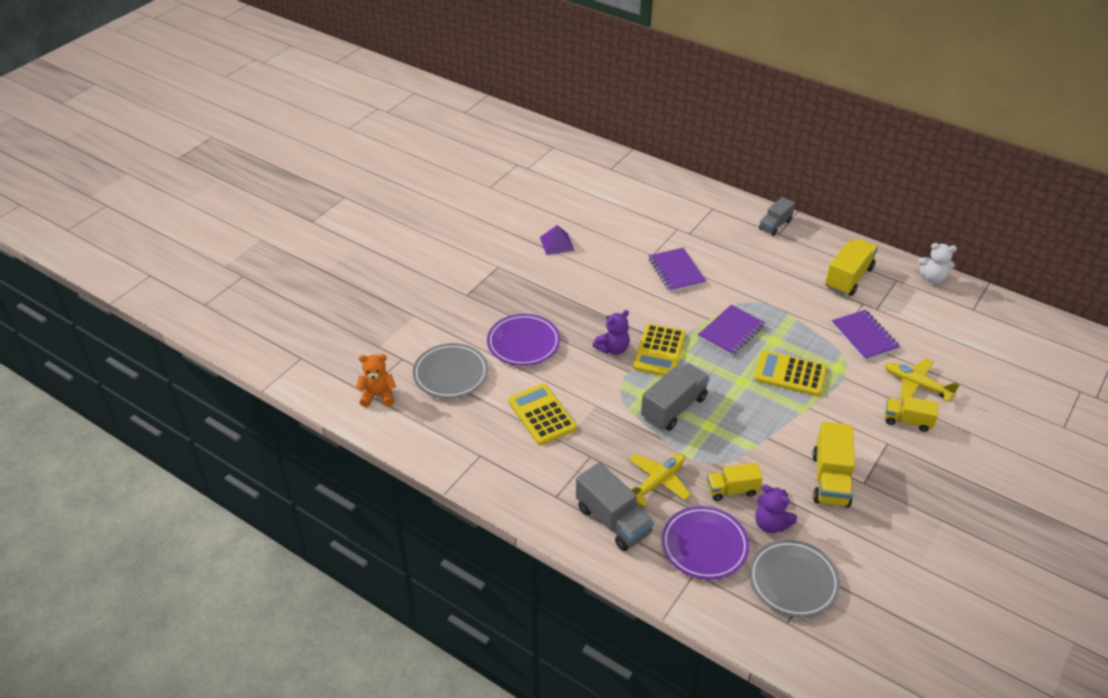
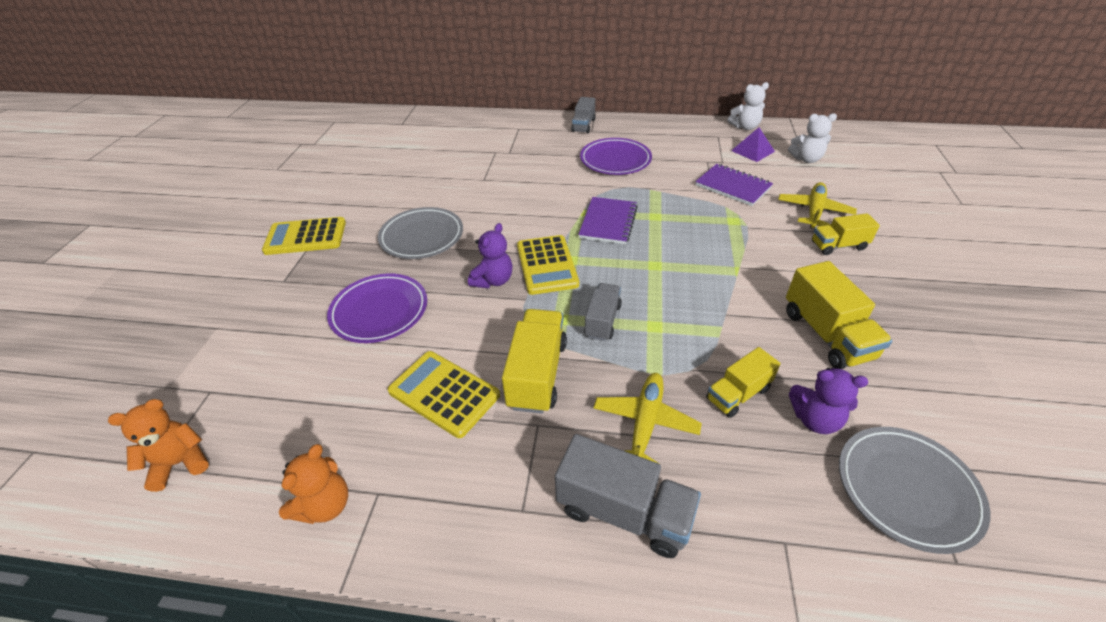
camera: 25 degrees left, 0 degrees up
(450, 450) = (325, 505): none -> orange teddy bear
(451, 374) = (291, 386): grey plate -> grey plate (422, 237)
(557, 243) = (375, 198): purple pyramid -> purple pyramid (752, 151)
(674, 408) = (602, 321): grey truck -> grey truck, size x0.64
(676, 271) = (517, 186): purple notebook -> none
(704, 546) = (765, 491): purple plate -> purple plate (615, 160)
(790, 374) = (695, 241): yellow calculator -> yellow calculator (305, 237)
(848, 278) = (678, 146): yellow truck -> yellow truck (537, 374)
(916, 385) = (814, 211): yellow plane -> yellow plane turned 105 degrees clockwise
(960, 333) = (806, 159): none -> white teddy bear

